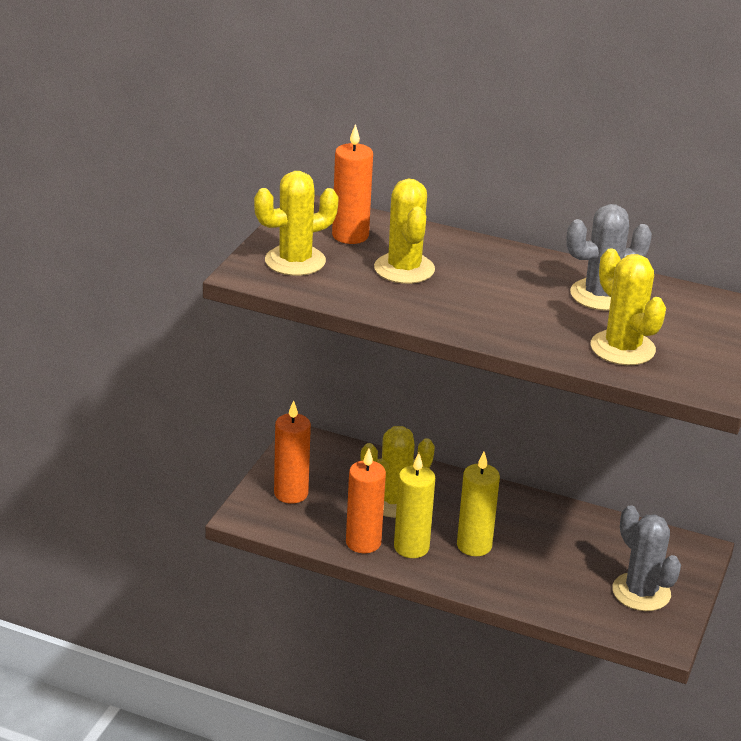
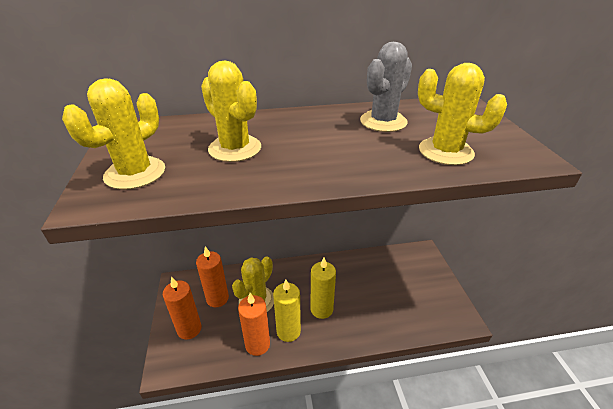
camera: 30 degrees left, 5 degrees up
(350, 235) = (172, 138): orange candle -> orange candle (217, 298)
(641, 592) = (424, 293): grey cactus -> none

